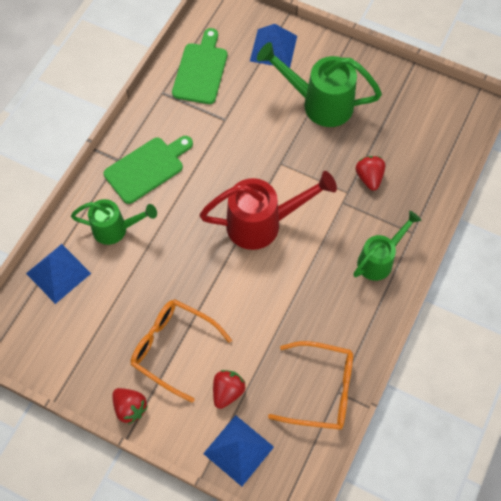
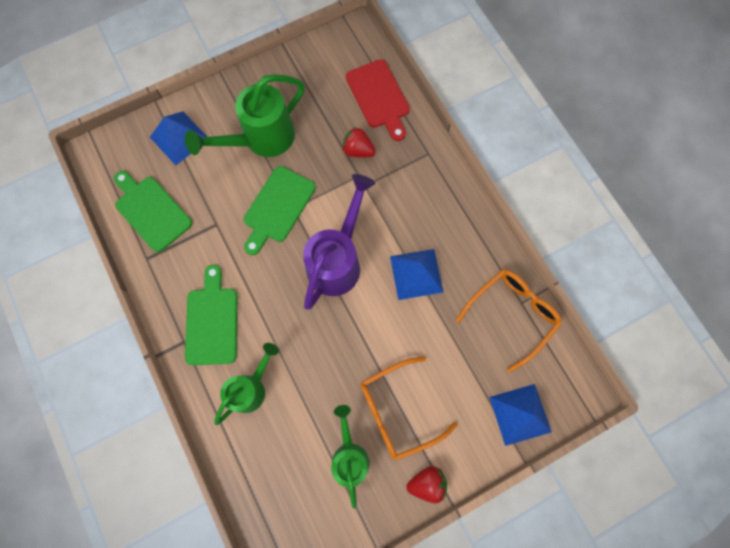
camera: 55 degrees left, 10 degrees up
(58, 273) = (256, 468): blue pyramid -> blue pyramid (416, 274)
(227, 391) = (465, 390): red strawberry -> none
(263, 223) = (338, 260): red watering can -> purple watering can
(272, 152) = (277, 207): none -> green cutting board
(379, 260) = (434, 193): green watering can -> green watering can (349, 455)
(430, 162) = (379, 97): none -> red cutting board

